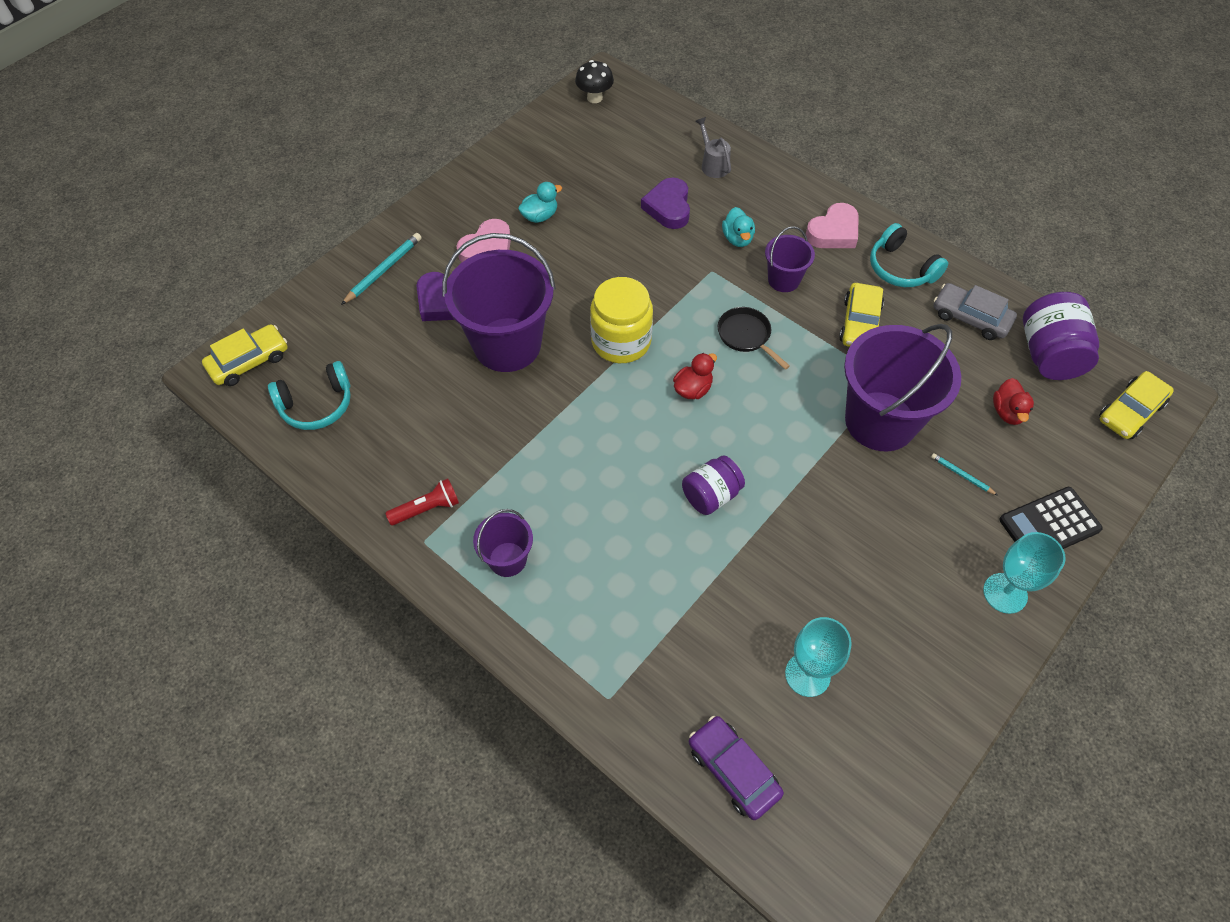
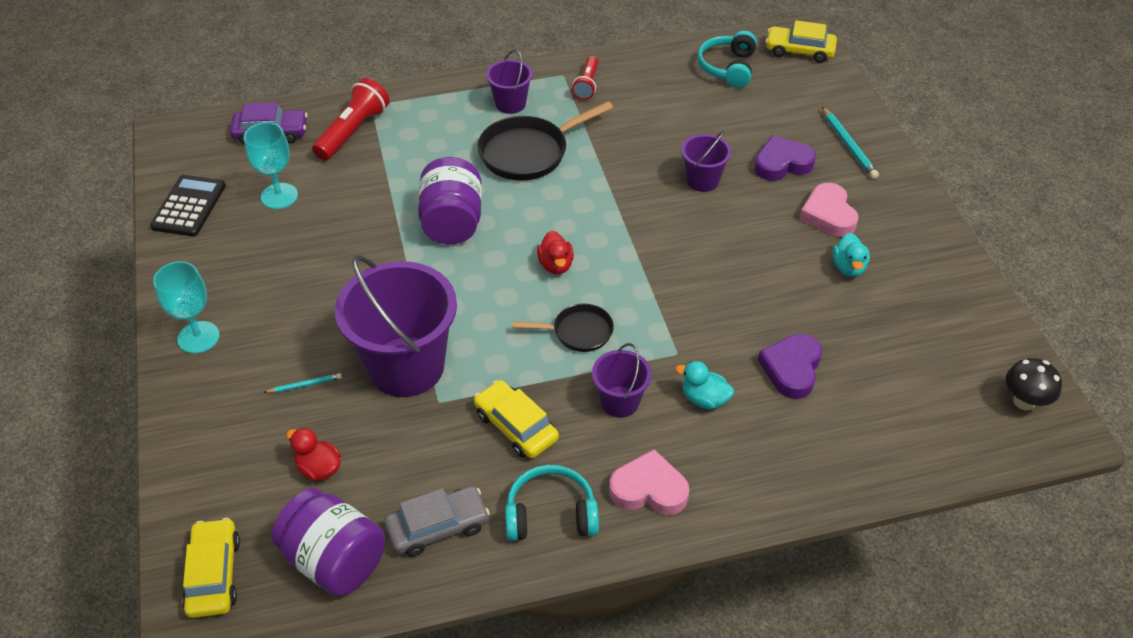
camera: 125 degrees right, 10 degrees down
(249, 361) = (799, 50): yellow car -> yellow car turned 105 degrees clockwise
(507, 344) = (702, 180): purple bucket -> purple bucket, size x0.49
(570, 495) = (528, 152): none -> black pan
(621, 341) = (646, 247): yellow jar -> none
(664, 681) = (353, 132): none -> red flashlight
(668, 207) = (791, 369): purple heart -> purple heart turned 105 degrees counterclockwise
(711, 495) = (452, 222): purple jar -> purple jar, size x1.52
(713, 164) = (834, 445): grey watering can -> none
(833, 232) = (649, 489): pink heart -> pink heart turned 105 degrees clockwise
(1049, 524) = (205, 410): black calculator -> black calculator (189, 206)

